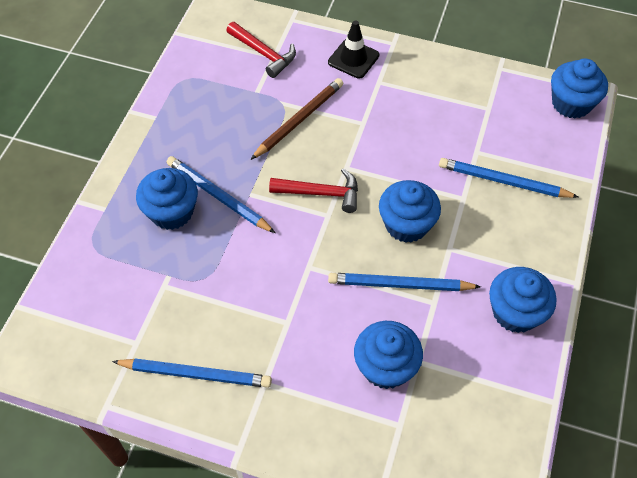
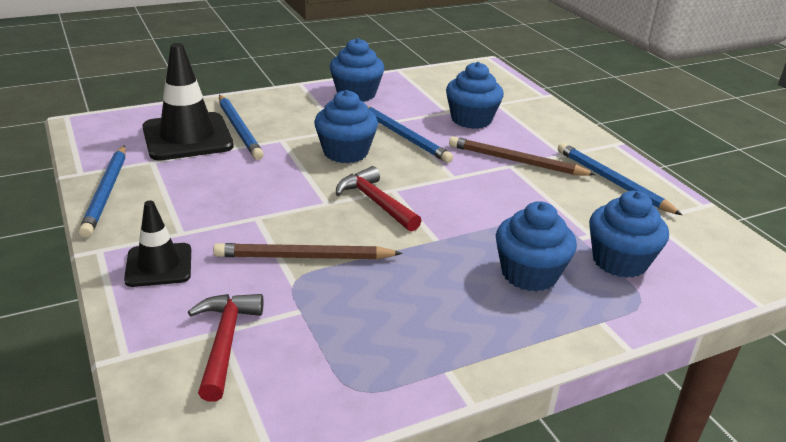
camera: 135 degrees left, 25 degrees down
(218, 196) = (468, 256): blue pencil -> blue pencil (106, 192)
(288, 332) = (516, 161): none -> brown pencil
(513, 144) = (187, 137): none -> black traffic cone
(571, 103) = (100, 127): blue cupcake -> blue cupcake (619, 261)

